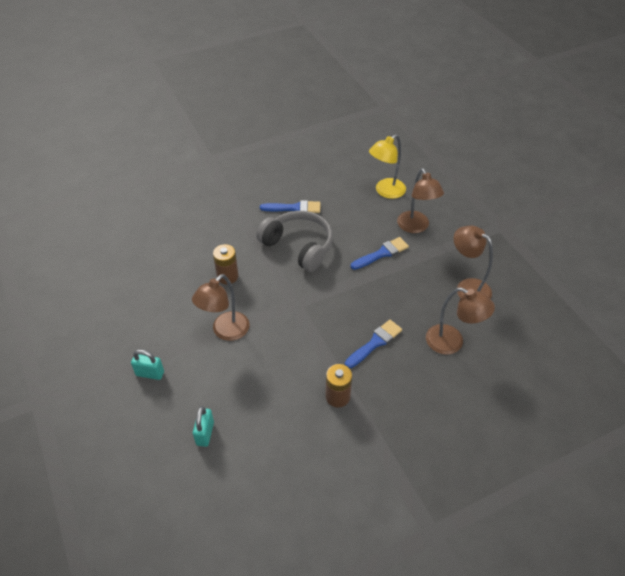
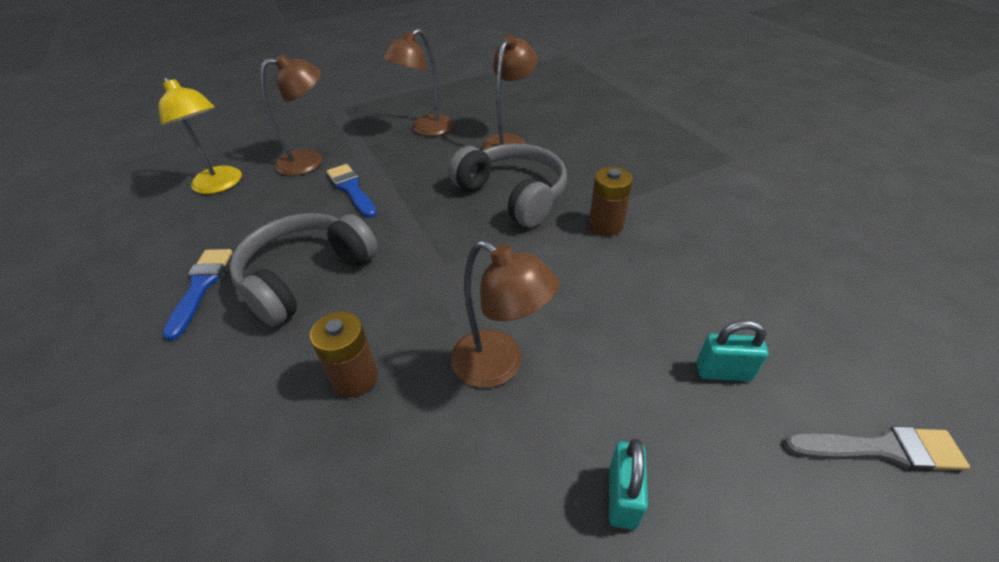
camera: 90 degrees left, 5 degrees down
(147, 493) = (880, 449): none -> grey brush
(375, 343) = (513, 195): blue brush -> grey headphones

